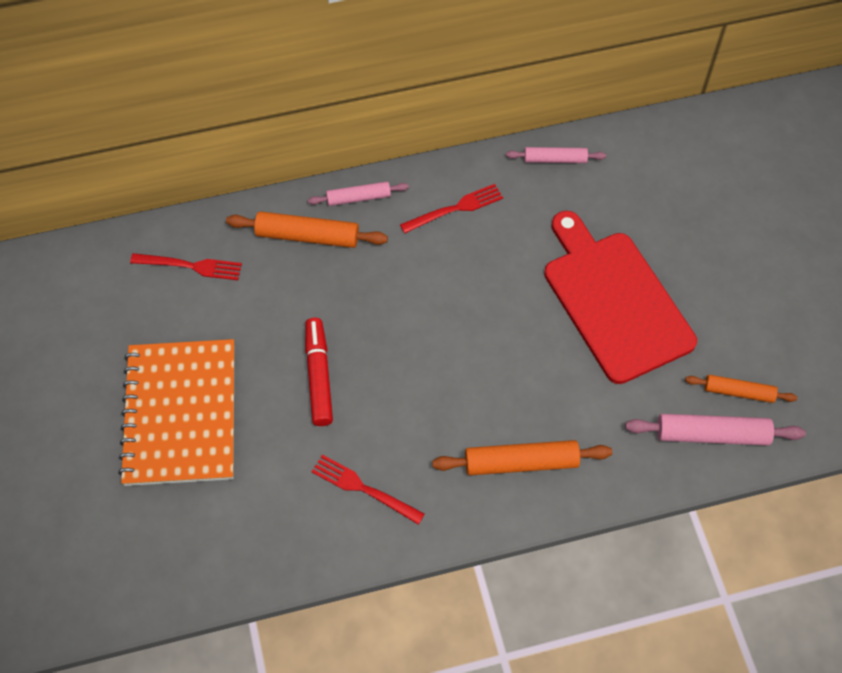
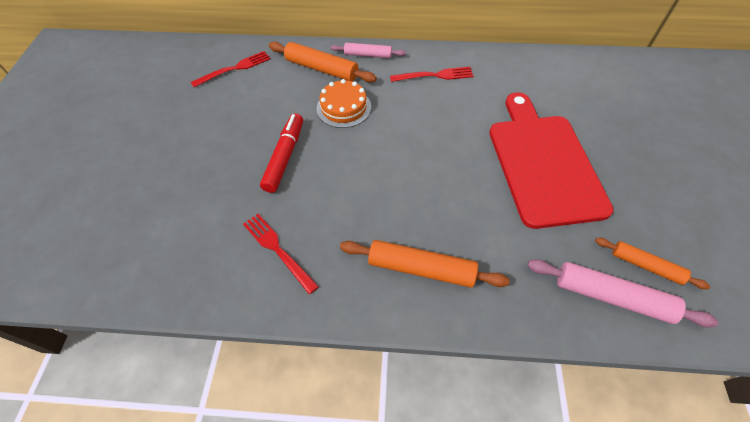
camera: 20 degrees right, 5 degrees down
(181, 414) = (172, 156): orange notebook -> none
(191, 266) = (234, 68): red fork -> red fork turned 60 degrees counterclockwise
(360, 287) = (344, 107): none -> orange cake
(555, 159) = (521, 62): pink rolling pin -> none

